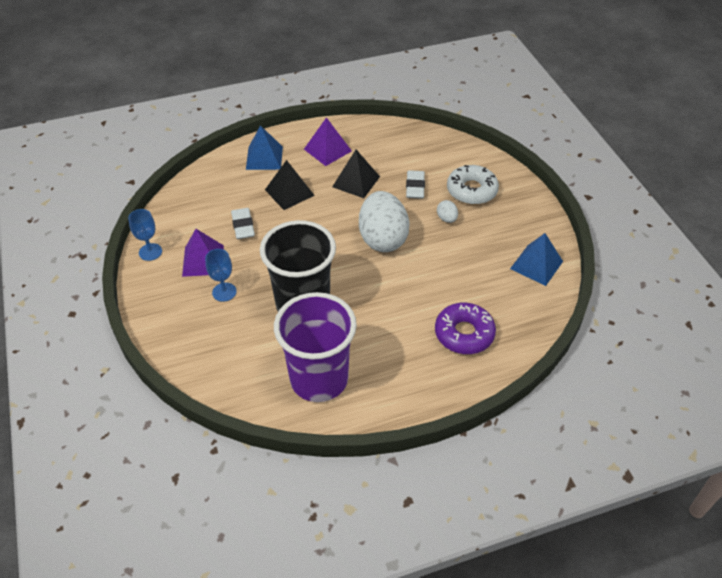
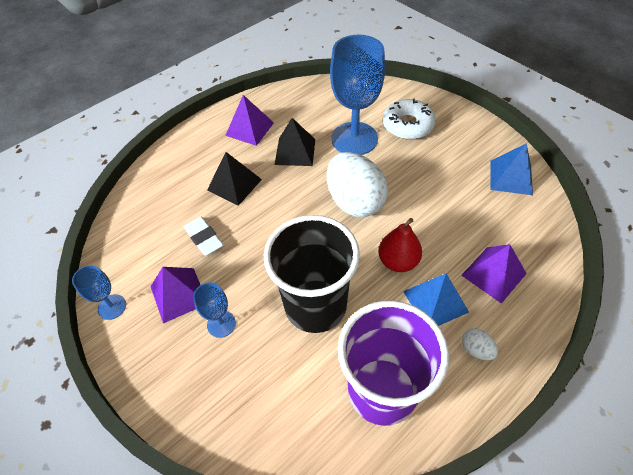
camera: 20 degrees left, 5 degrees up
(264, 158) = (189, 157): blue pyramid -> blue pyramid (435, 301)
(389, 296) = (398, 261): none -> red pear
(415, 187) = (354, 139): white eraser -> blue goblet
(446, 219) = (402, 160): white egg -> white egg (476, 349)
(464, 334) = (493, 274): purple donut -> purple pyramid

